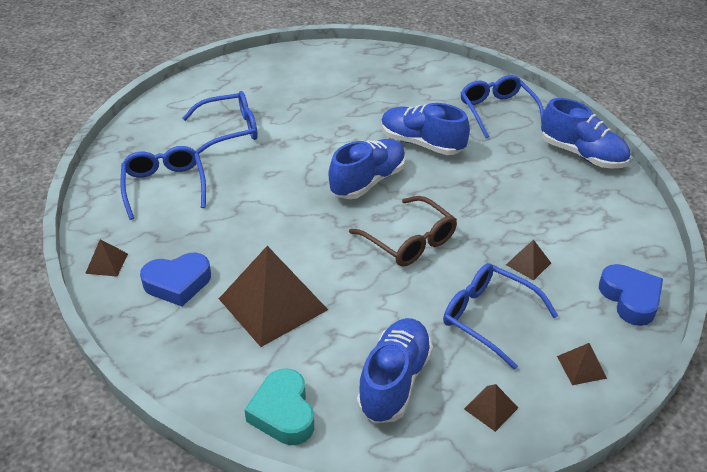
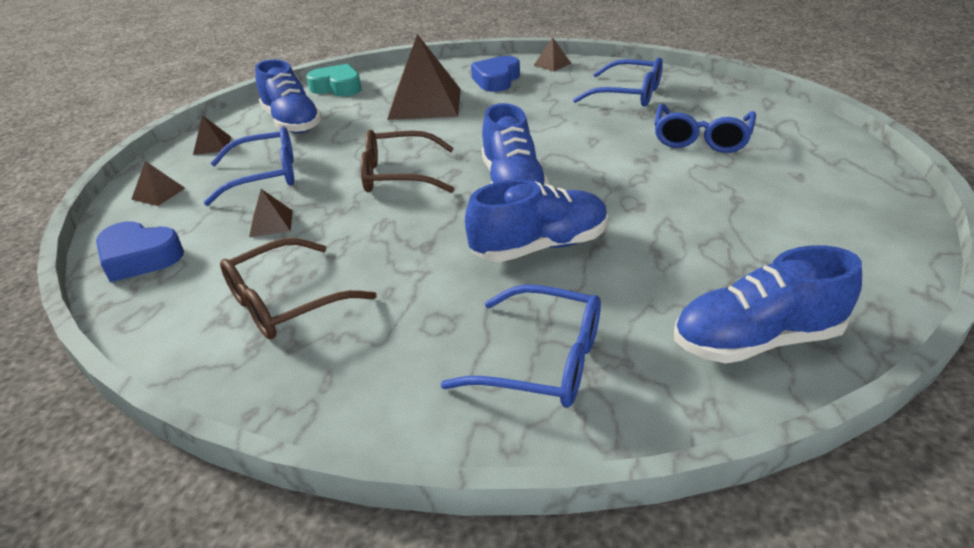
camera: 130 degrees right, 5 degrees down
(568, 203) = (286, 302): none -> brown glasses
(582, 154) = (336, 385): blue shoe -> blue shoe (756, 340)

